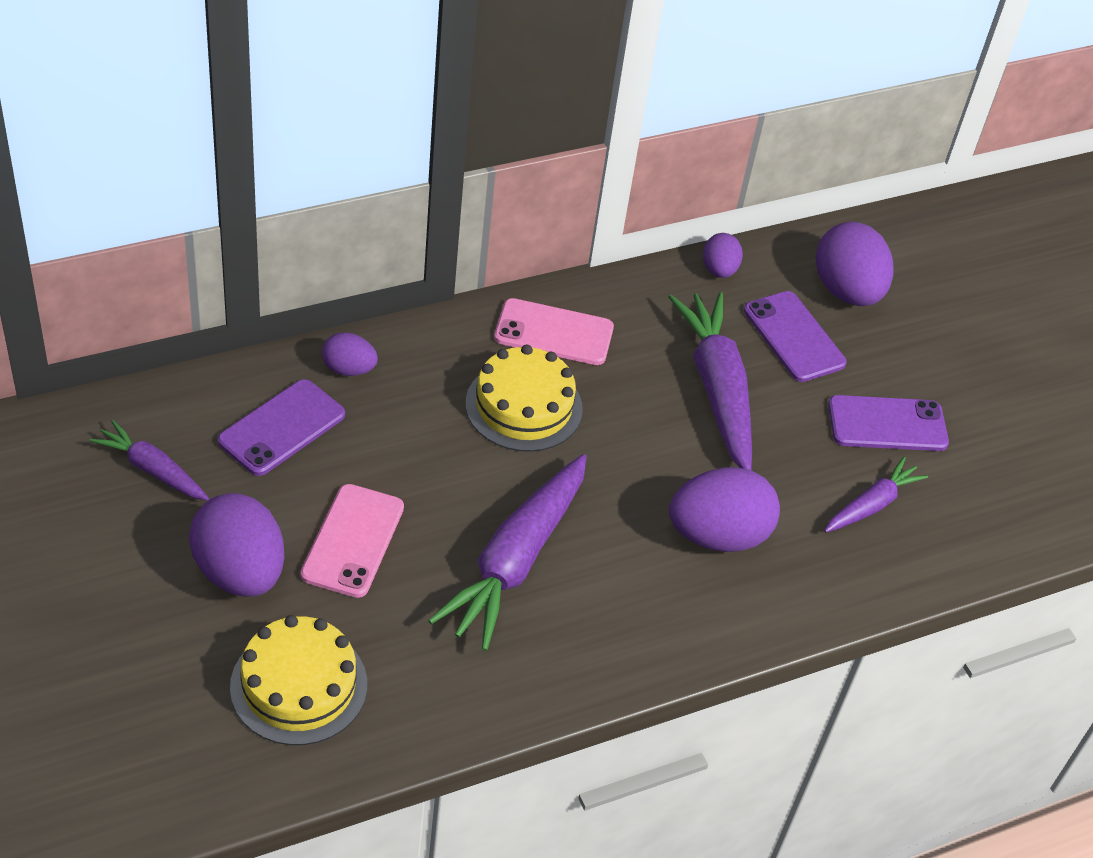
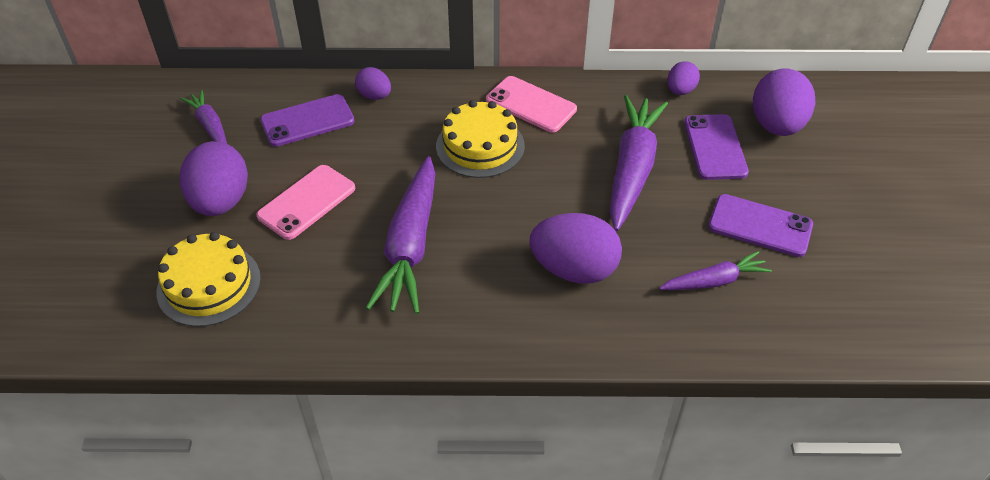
camera: 30 degrees right, 0 degrees up
(515, 561) = (410, 245): purple carrot -> purple carrot turned 45 degrees counterclockwise

